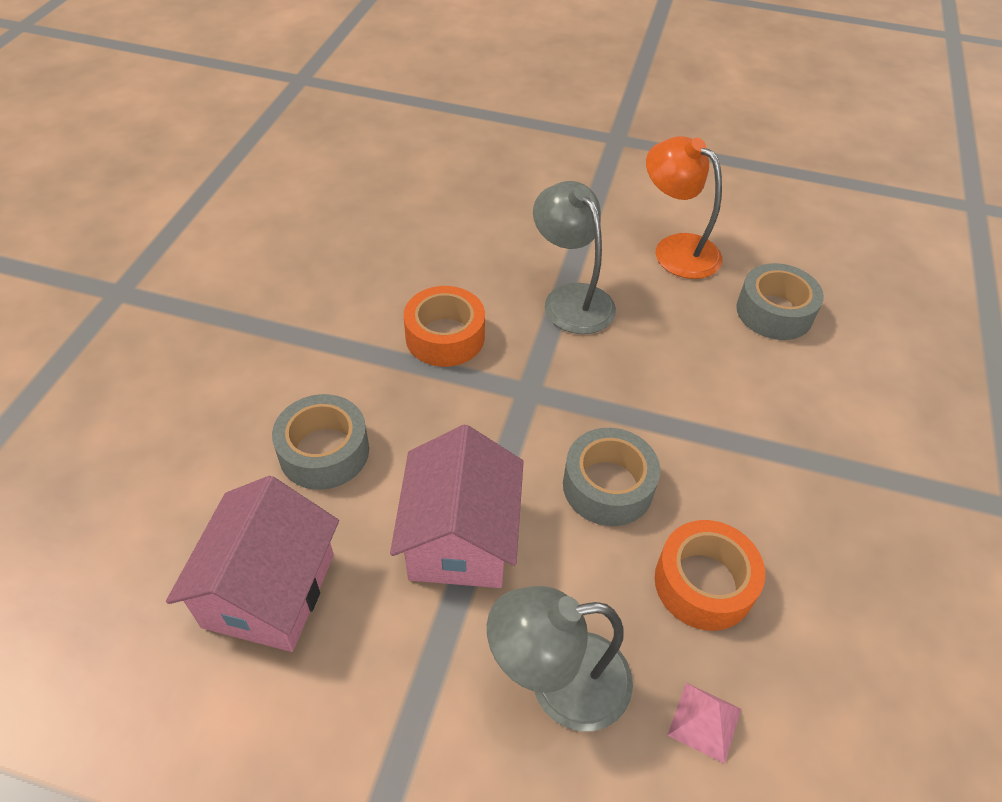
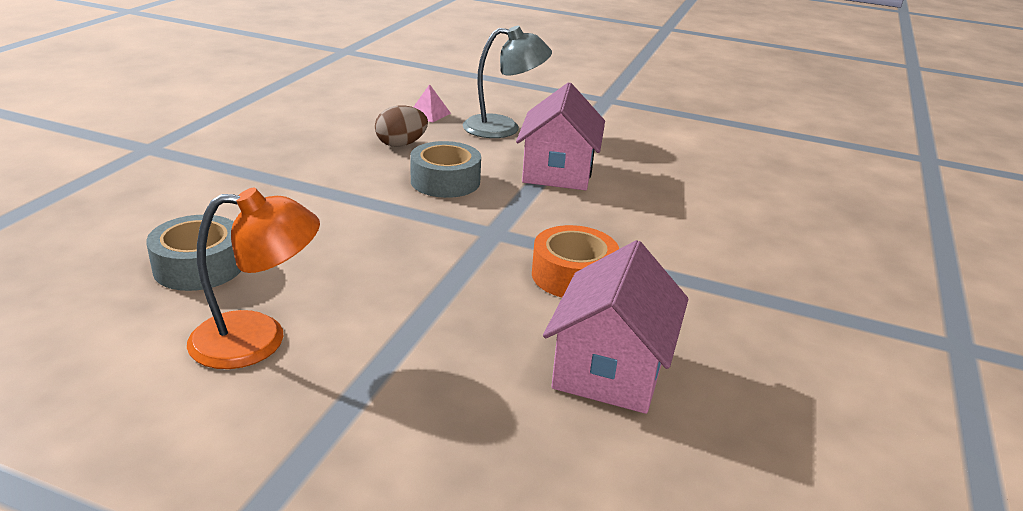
camera: 175 degrees left, 20 degrees down
(269, 590) = (678, 165): pink house -> pink house (610, 369)
(324, 451) = (668, 214): grey tape -> none
(571, 298) = (426, 297): grey lamp -> none
(676, 249) = (258, 340): orange lamp -> orange lamp turned 60 degrees counterclockwise
(703, 583) = (401, 144): orange tape -> brown egg

